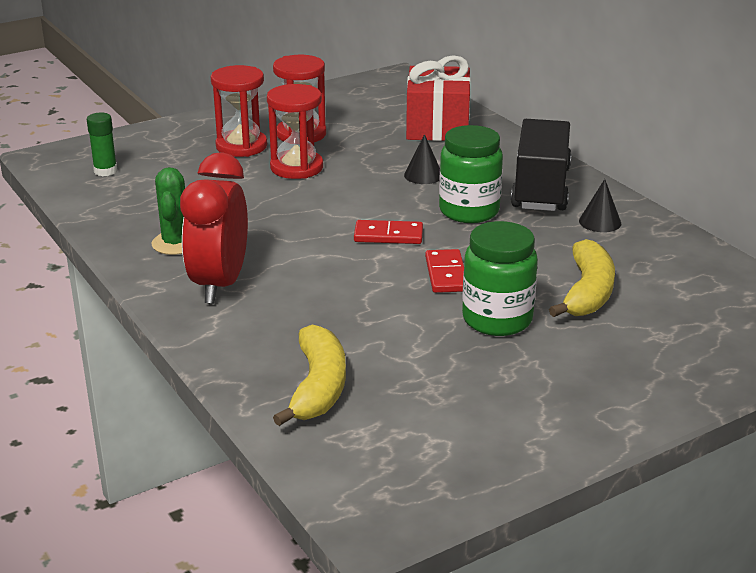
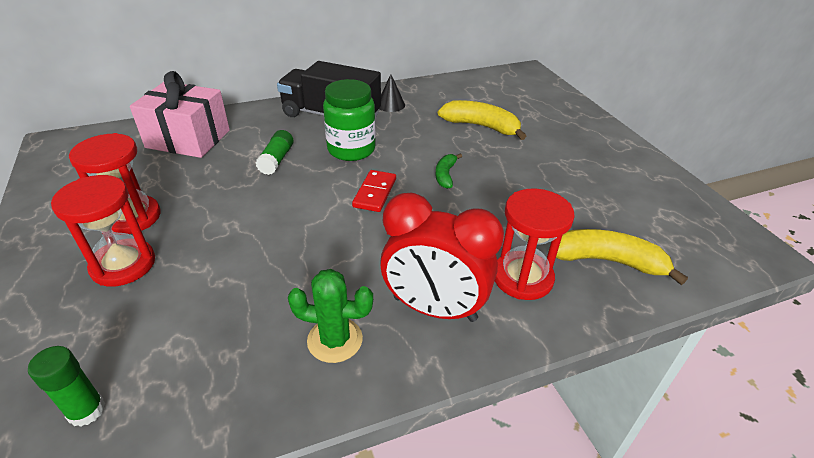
camera: 80 degrees left, 10 degrees up
(296, 167) = (209, 229): red hourglass -> red hourglass (522, 278)
(423, 175) = (276, 160): black cone -> green glue stick
(437, 126) = (188, 139): red gift -> pink gift
(446, 274) = (445, 175): red domino -> green banana
(497, 319) = (511, 165): green jar -> none

